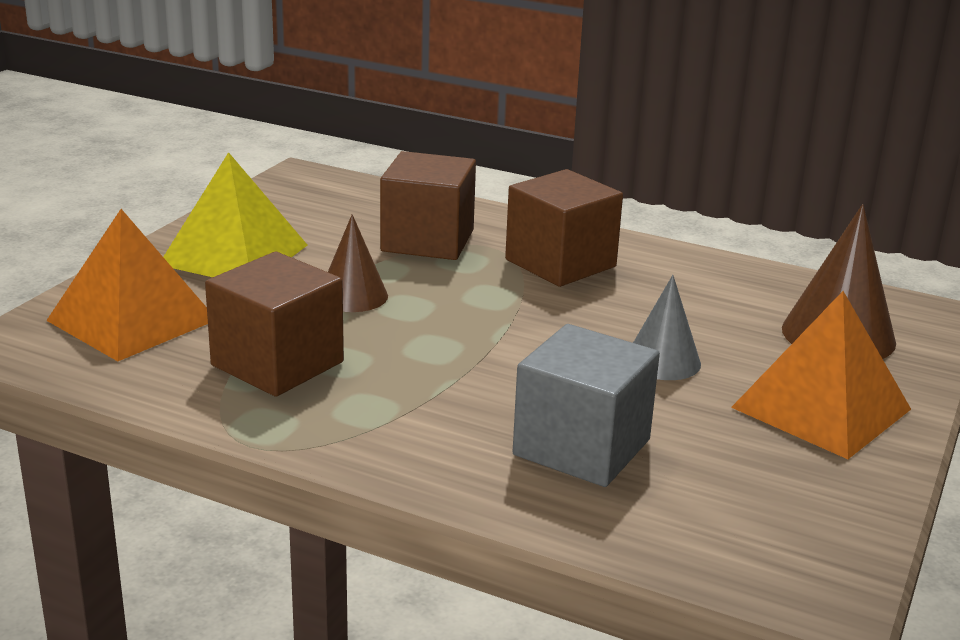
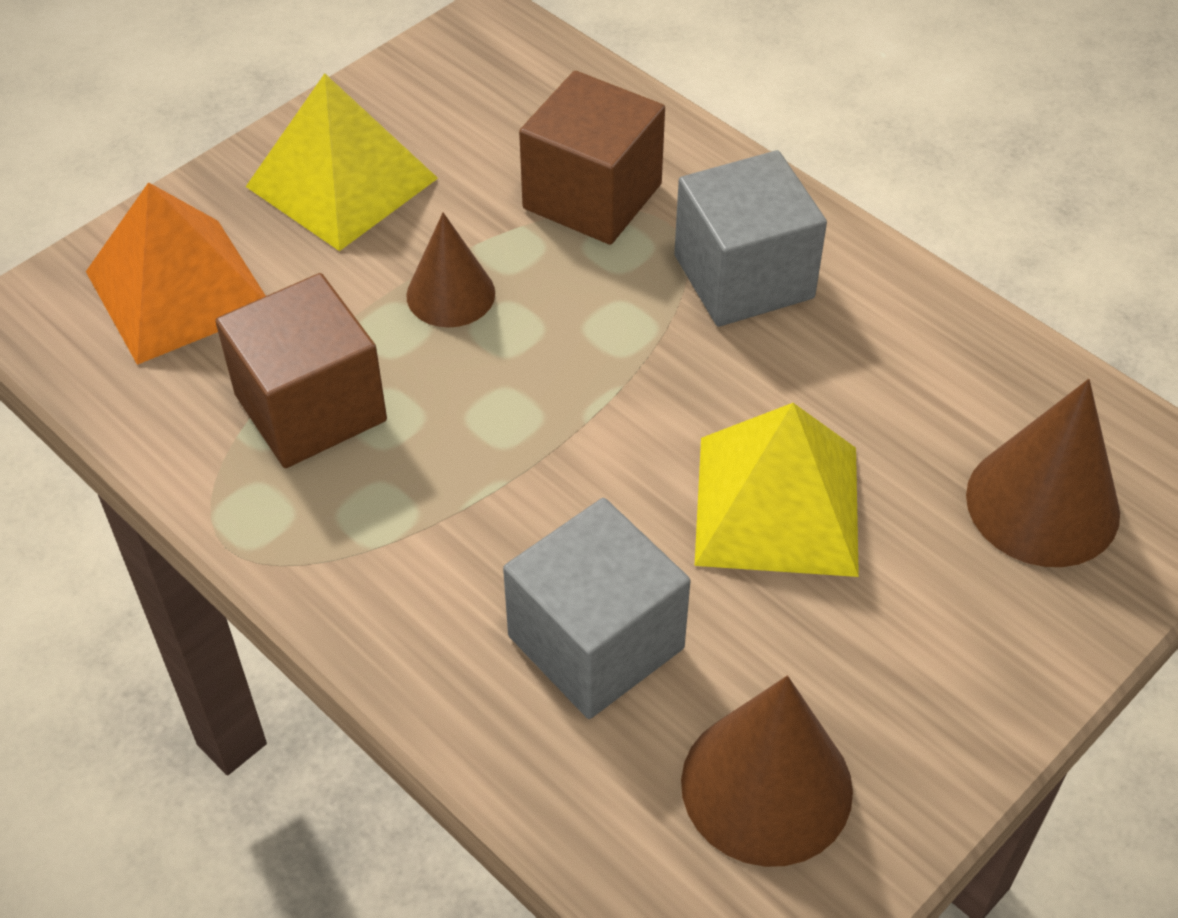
camera: 20 degrees right, 25 degrees up
(560, 263) = (743, 277): brown cube -> grey cube
(662, 361) = (777, 504): grey cone -> yellow pyramid
(762, 498) = (766, 786): none -> brown cone
(821, 408) = (934, 642): orange pyramid -> none

